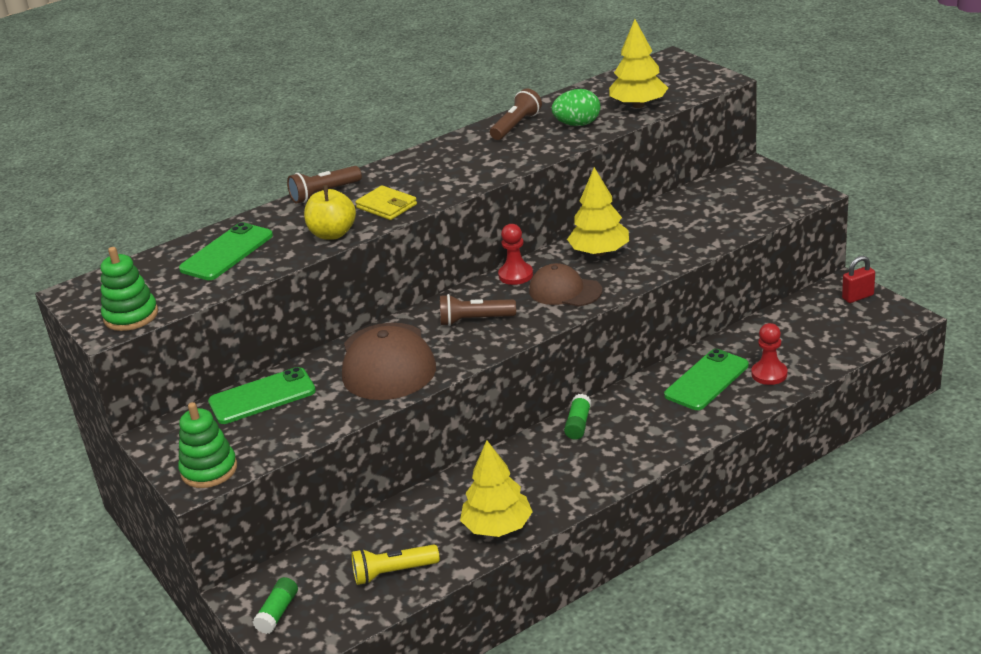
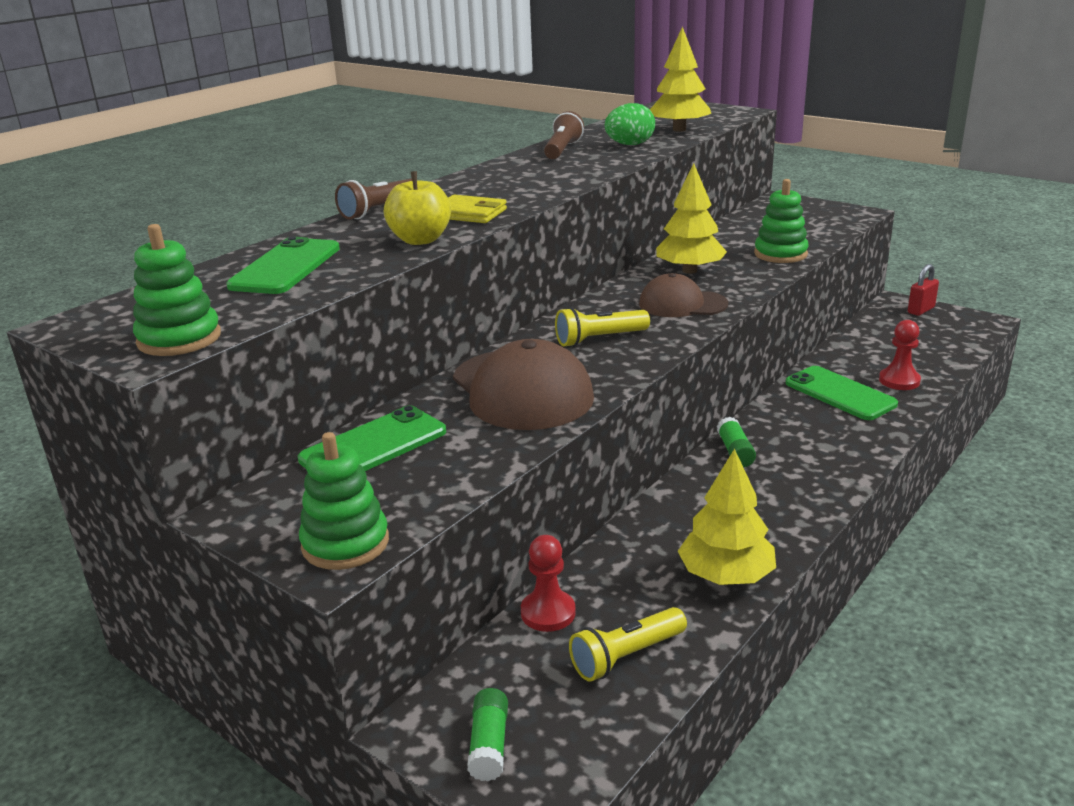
camera: 20 degrees left, 5 degrees down
(474, 320) = (599, 339): brown flashlight -> yellow flashlight
(515, 275) = (613, 297): red pawn -> red pawn (548, 613)
(692, 242) = (780, 254): none -> green stacking toy
(706, 380) = (840, 394): green phone -> green phone turned 60 degrees counterclockwise

